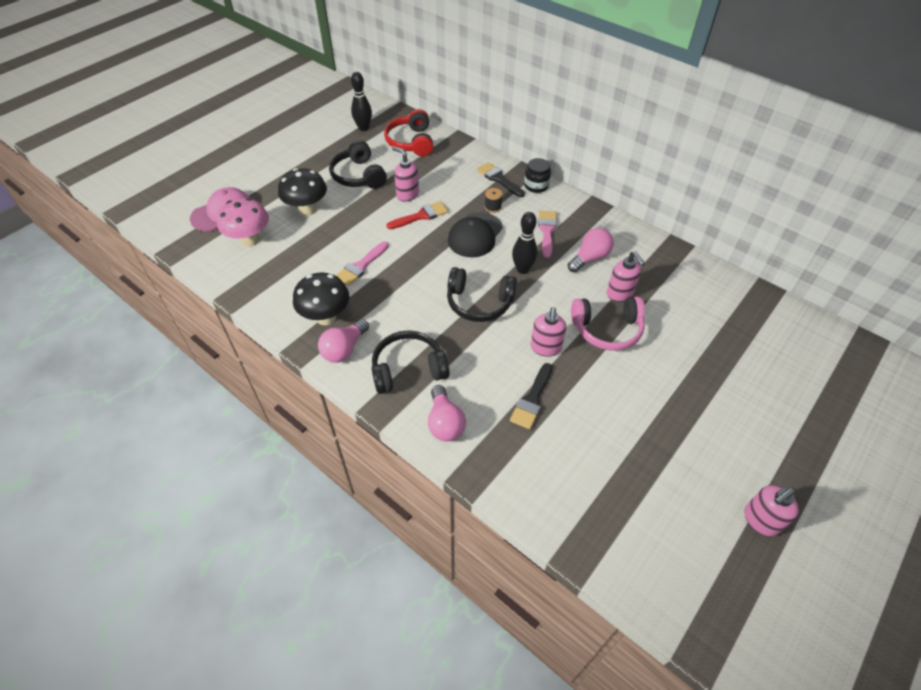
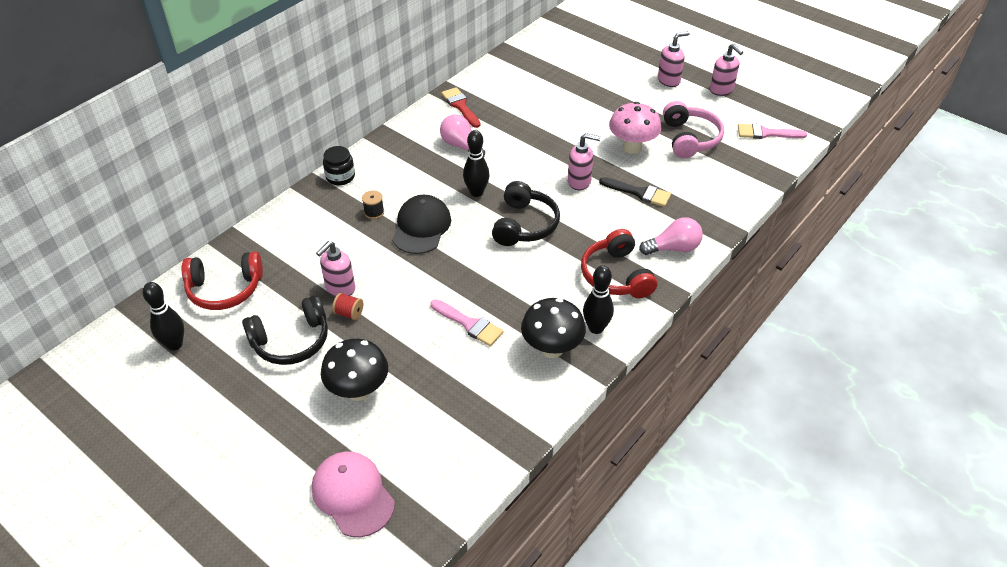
camera: 90 degrees left, 5 degrees down
(250, 240) = (416, 448): pink mushroom -> pink mushroom (632, 147)
(344, 349) = (596, 328): pink light bulb -> black bowling pin
(381, 201) = (349, 313): none -> red spool
(408, 369) = (616, 275): black headphones -> red headphones
(421, 216) = (383, 273): red brush -> red brush (460, 106)
(475, 235) = (421, 227): black cap -> black cap turned 105 degrees counterclockwise
(498, 179) = (323, 206): black brush -> none
(547, 231) = (418, 172): pink brush -> pink brush (766, 133)
(607, 329) = (554, 143): pink headphones -> pink headphones (689, 138)
(620, 294) = (510, 131): pink soap dispenser -> pink soap dispenser (669, 80)

